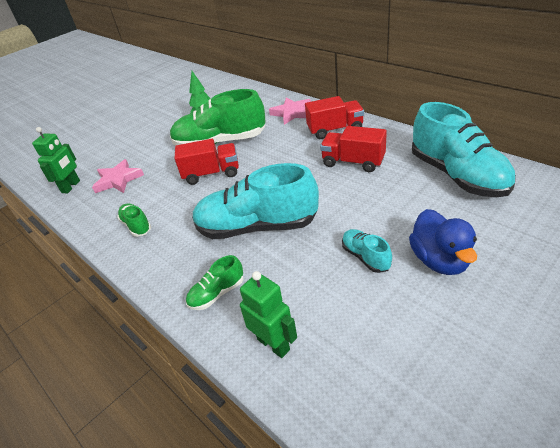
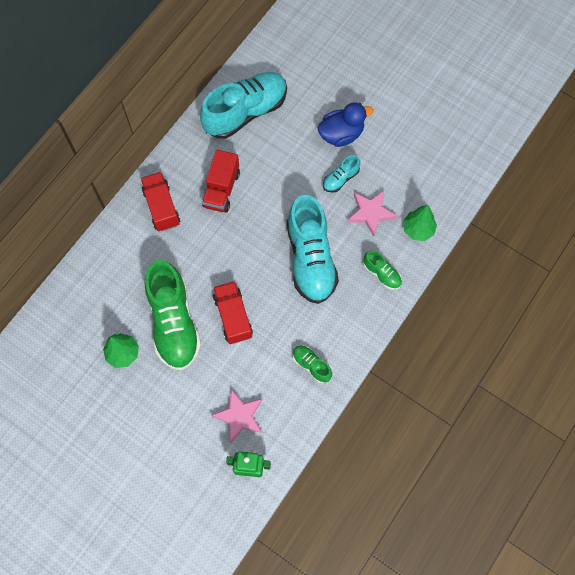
camera: 105 degrees left, 30 degrees up
(136, 226) = (311, 365): green shoe -> green shoe turned 90 degrees clockwise
(273, 344) = (418, 229): green robot -> green tree
(292, 113) = (118, 254): pink star -> pink star (370, 213)

